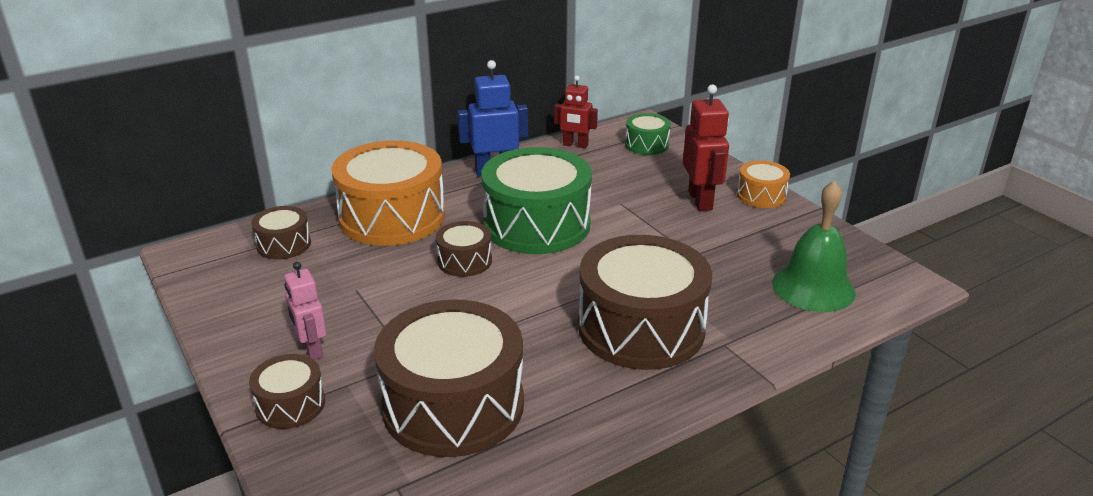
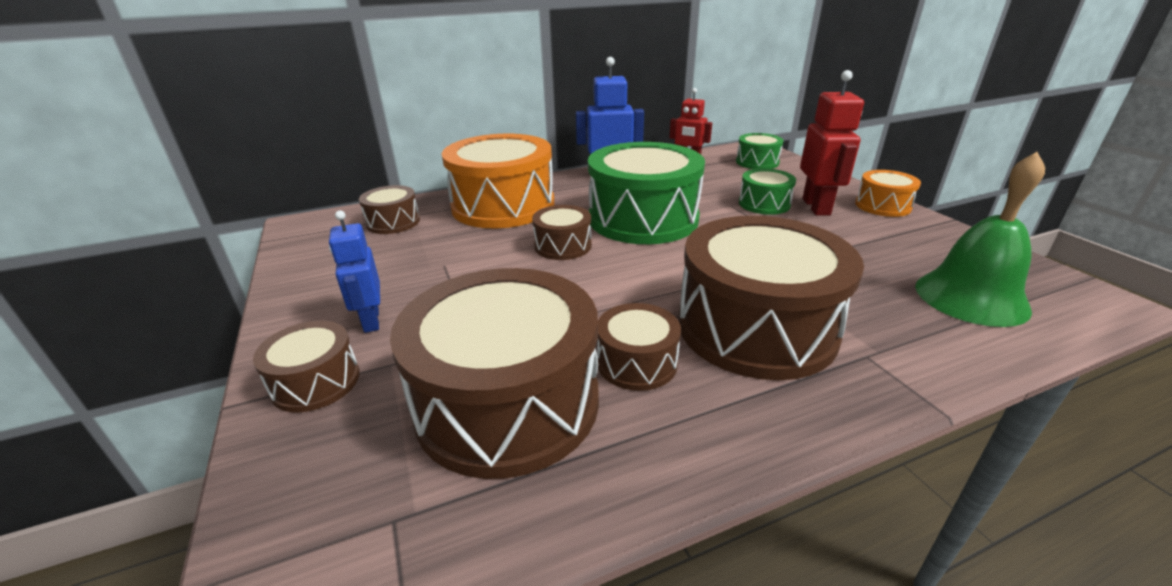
camera: 10 degrees right, 0 degrees up
(311, 349) = (371, 321): pink robot -> blue robot
(548, 365) = (637, 362): none -> brown drum
(652, 199) = (764, 204): none -> green drum

